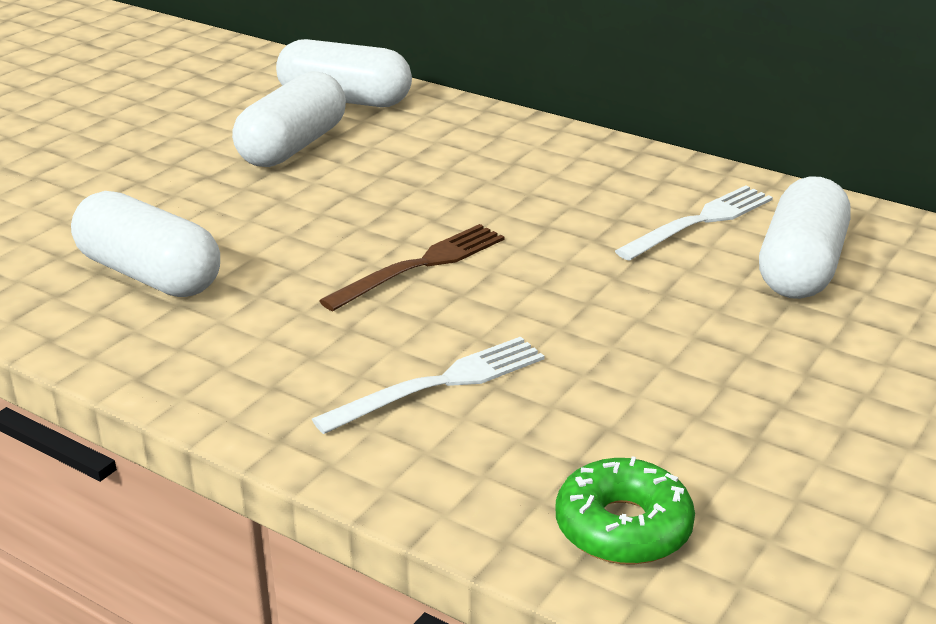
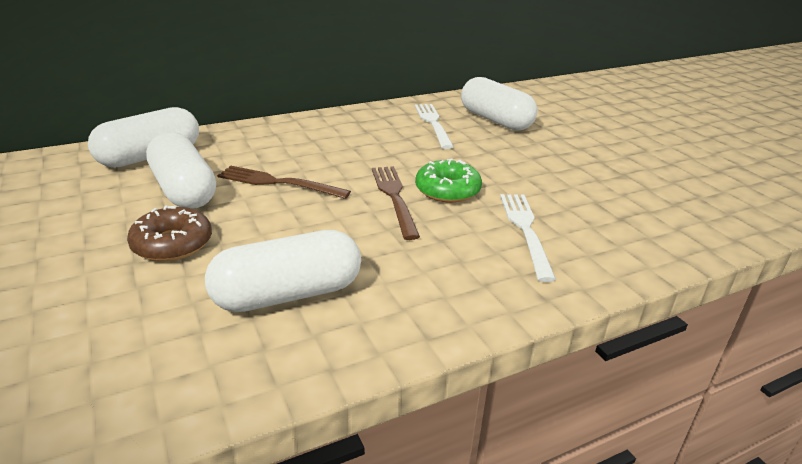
camera: 60 degrees left, 0 degrees up
(185, 185) = (172, 244): none -> brown donut
(370, 185) = (278, 183): none -> brown fork
(623, 527) = (680, 224): green donut -> green donut (447, 190)

